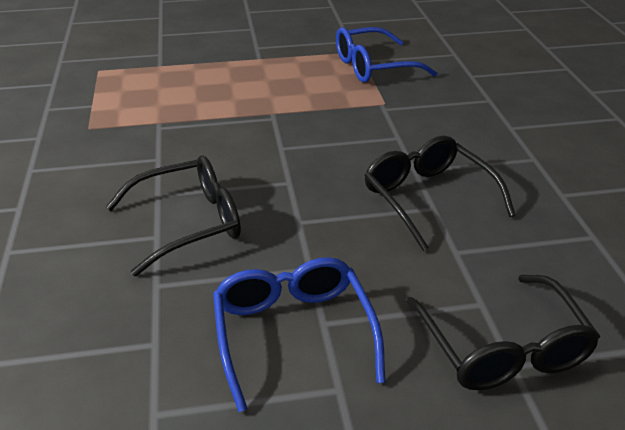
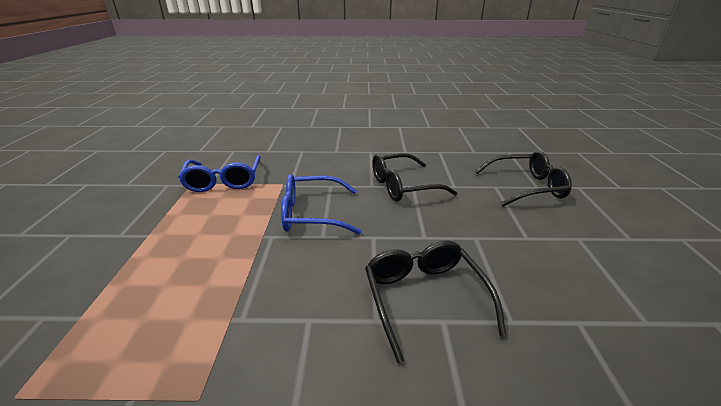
camera: 80 degrees left, 5 degrees down
(293, 333) = (541, 250): blue glasses -> blue glasses (312, 214)

